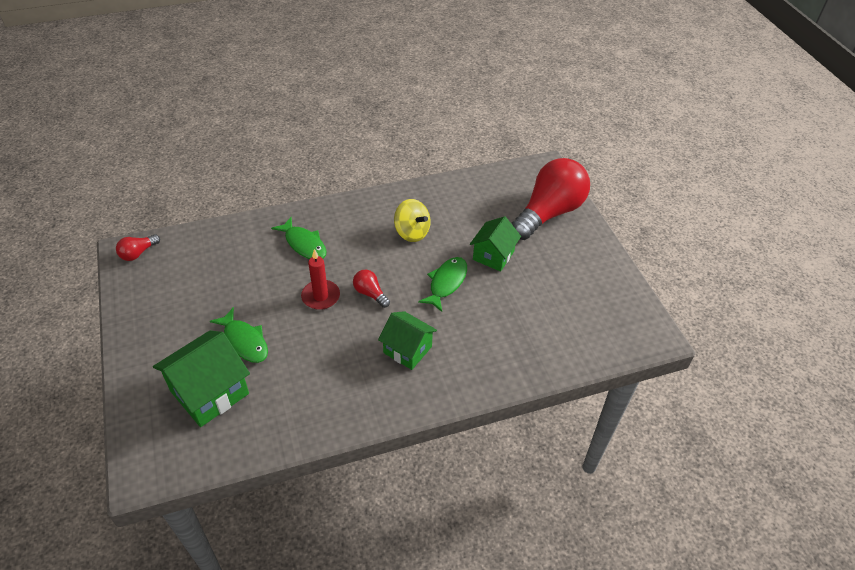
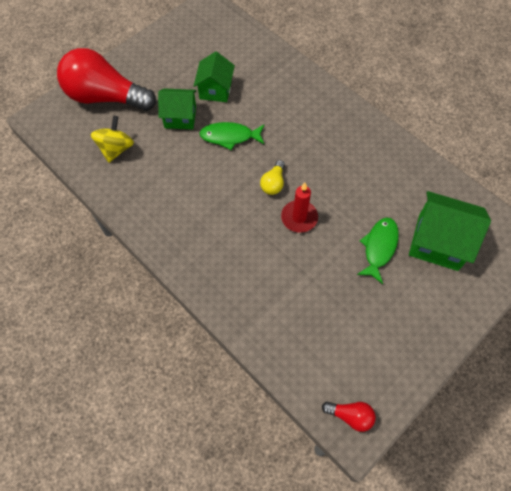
camera: 115 degrees left, 15 degrees up
(304, 244) = (248, 265): green fish -> none
(370, 293) = (273, 183): red light bulb -> yellow light bulb
(407, 349) = (311, 134): green house -> green house (215, 90)
(412, 232) = (184, 185): yellow spinning top -> yellow spinning top (116, 149)

